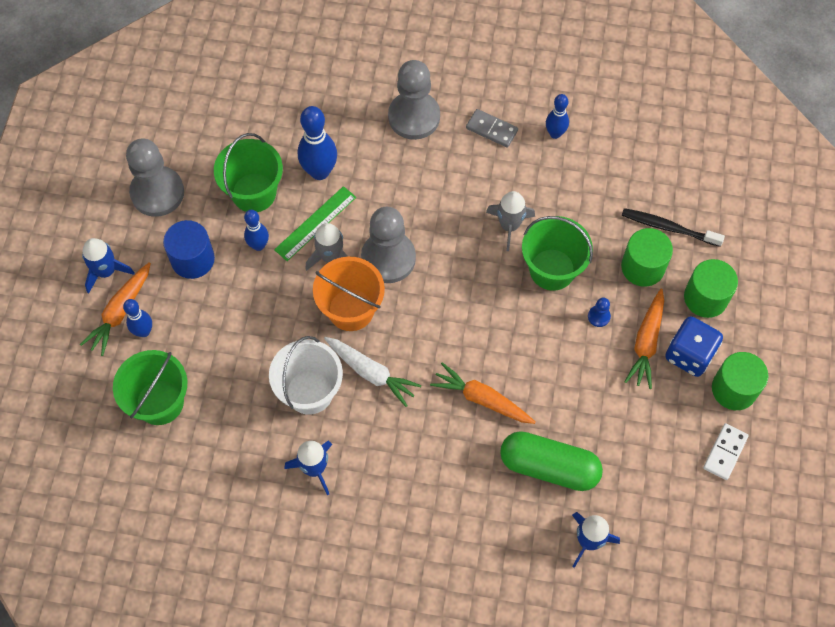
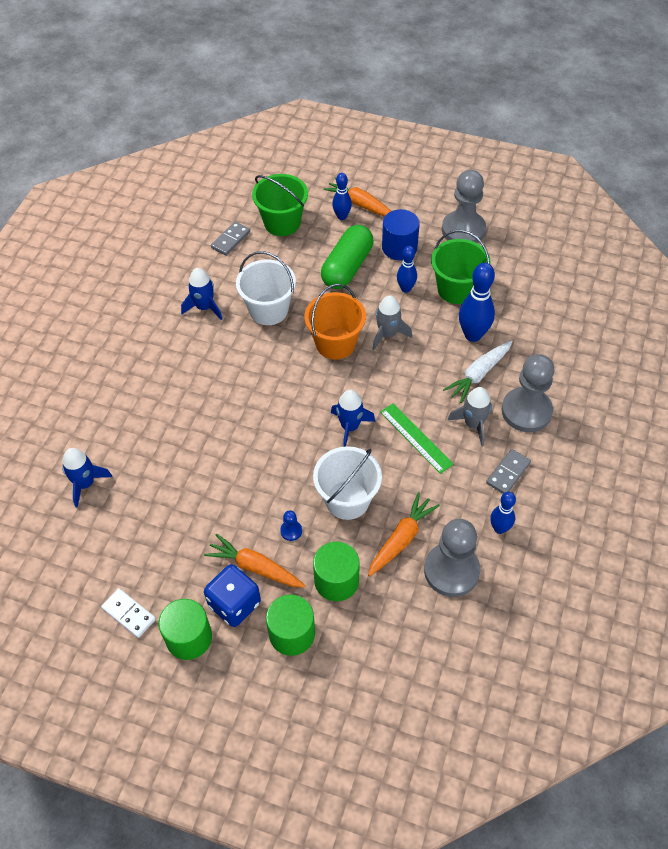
camera: 100 degrees right, 10 degrees down
(106, 271) = (396, 198): blue rocket -> blue rocket (350, 427)
(196, 461) = (230, 240): none -> grey domino
(315, 223) = (421, 327): green ruler -> green ruler (416, 438)
(371, 373) = (275, 351): white carrot -> white carrot (478, 374)
(388, 258) = (379, 374): grey pawn -> grey pawn (451, 571)
(482, 399) = (233, 425): orange carrot -> orange carrot (401, 539)
(509, 226) = (399, 471): grey rocket -> grey rocket (473, 424)
(549, 467) = (158, 465): green capsule -> green capsule (347, 267)
(552, 269) = (347, 500): green bucket -> white bucket
(668, 228) = (377, 615): black toothbrush -> none

